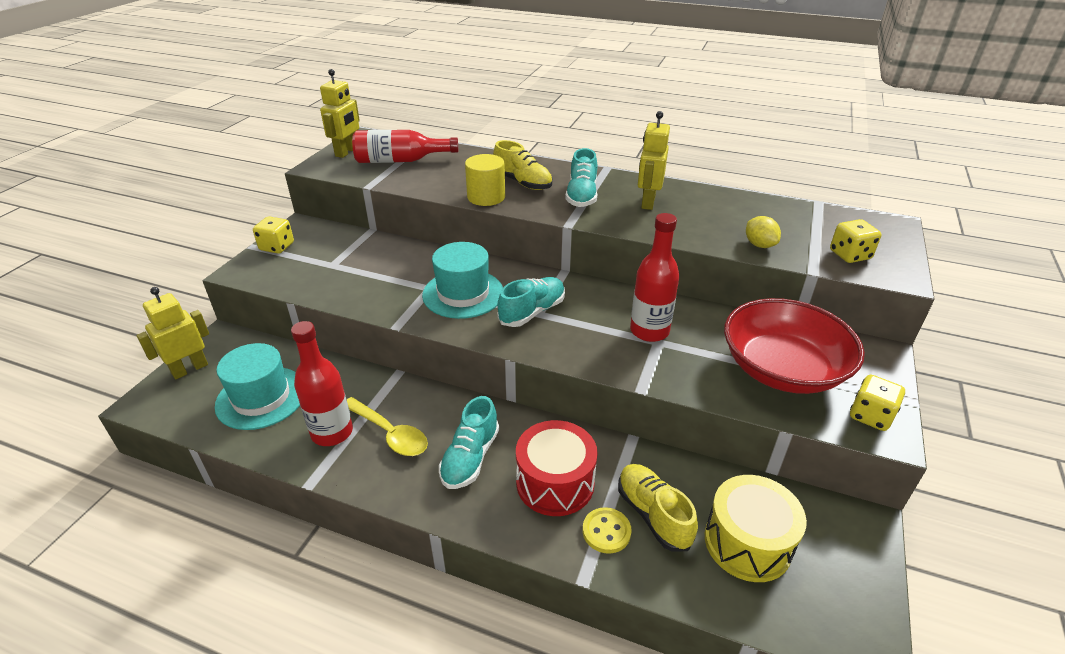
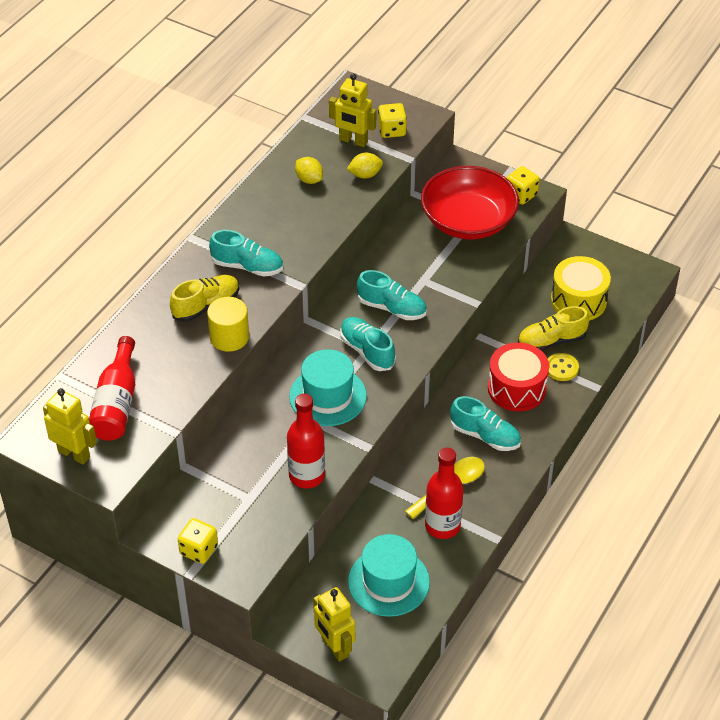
camera: 80 degrees left, 10 degrees up
(603, 322) = (392, 308): none -> turquoise shoe
(648, 202) = (274, 224): yellow robot -> yellow robot (353, 141)
(649, 331) = (409, 282): red bottle -> red bottle (307, 475)
(725, 213) = (309, 179): none -> yellow lemon

